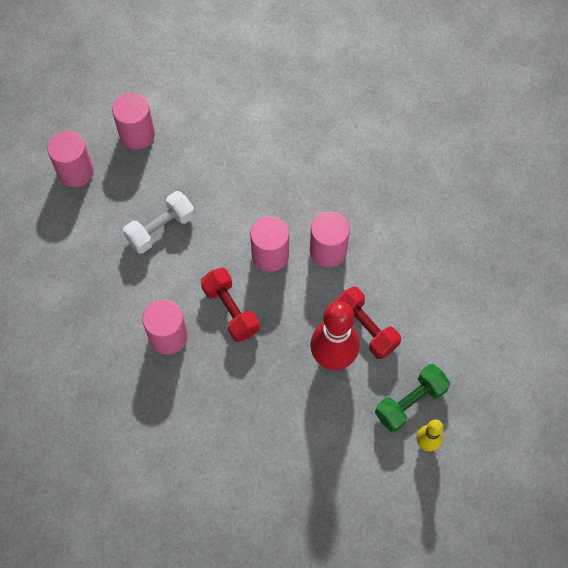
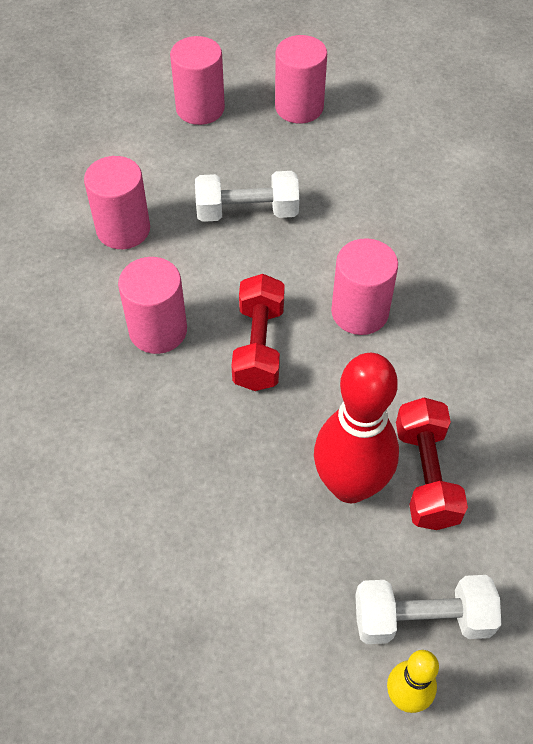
camera: 35 degrees right, 10 degrees down
(328, 250) = (442, 349): pink cylinder -> pink cylinder (123, 229)
(410, 402) = (422, 619): green dumbbell -> white dumbbell

